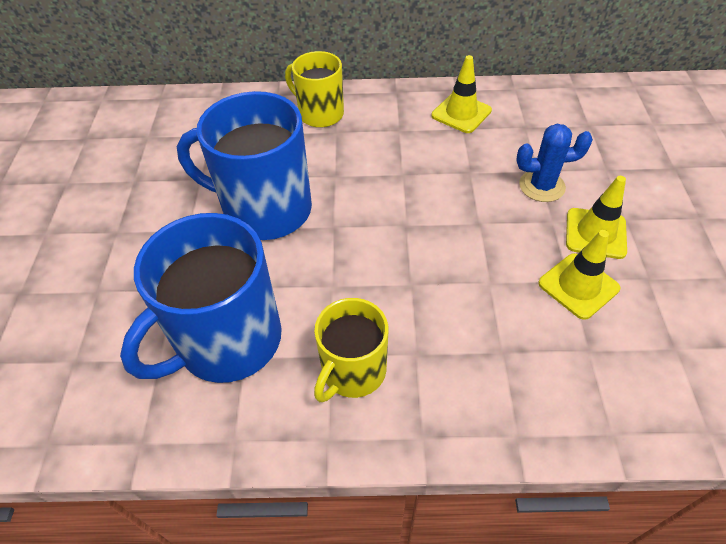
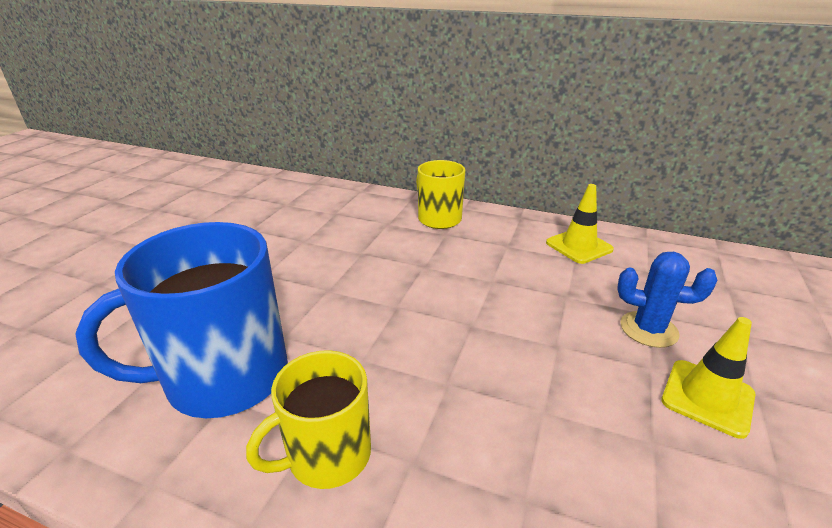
camera: 20 degrees right, 20 degrees down
(265, 209) = (342, 276): blue mug -> none
(578, 286) = (664, 453): yellow traffic cone -> none

